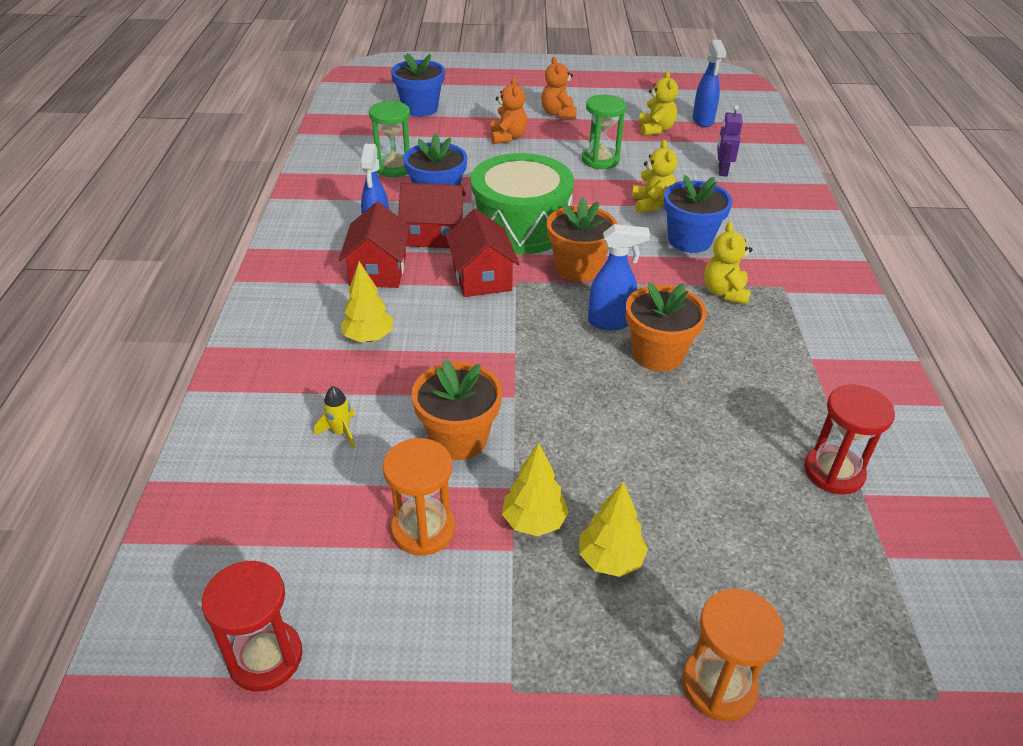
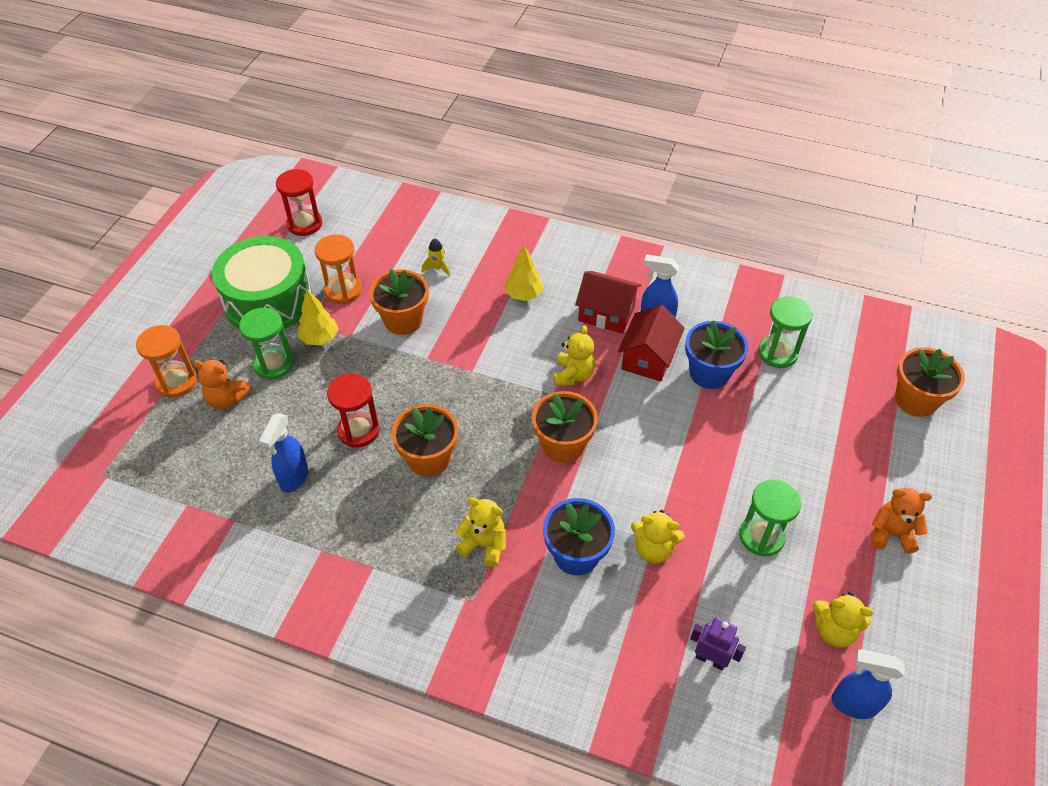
camera: 110 degrees right, 10 degrees up
(420, 108) = (915, 400): blue flower pot -> orange flower pot
(482, 277) = (573, 375): red house -> yellow teddy bear
(508, 137) = (832, 463): orange teddy bear -> orange teddy bear (227, 399)
(521, 225) = (644, 423): green drum -> green drum (268, 301)
(610, 322) = (480, 442): blue spray bottle -> blue spray bottle (294, 478)
(610, 559) = (274, 364): yellow tree -> green hourglass
(833, 472) = (261, 514): red hourglass -> red hourglass (358, 430)

